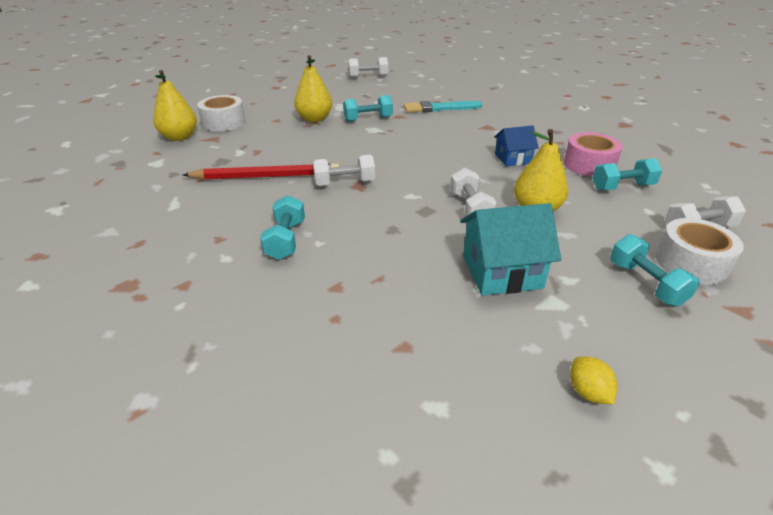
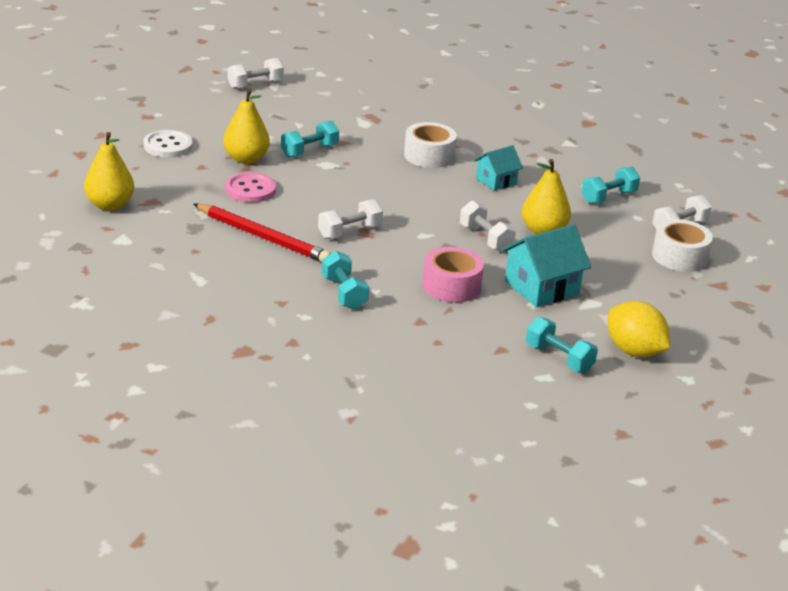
camera: 25 degrees left, 5 degrees down
(224, 122) = (140, 178): white tape -> white tape (429, 155)
(266, 176) = (263, 237): red pencil -> red pencil turned 60 degrees clockwise
(268, 105) = (168, 146): none -> white button
(295, 140) = (250, 190): none -> pink button
(439, 108) = (380, 125): turquoise brush -> none
(513, 159) = (496, 181): blue house -> turquoise house
(588, 392) = (634, 351): yellow lemon -> yellow lemon, size x1.93
(589, 165) = (571, 178): pink tape -> pink tape (451, 286)
(646, 283) = (651, 278): turquoise dumbbell -> turquoise dumbbell (559, 358)

